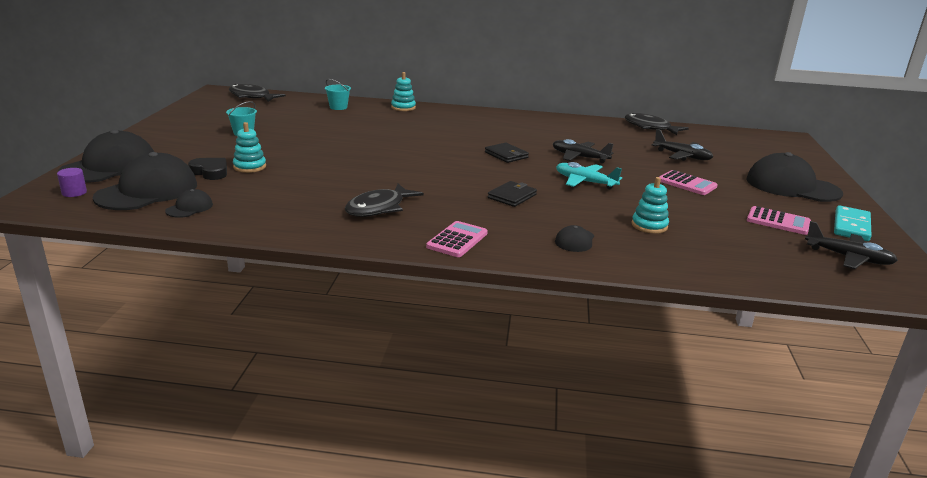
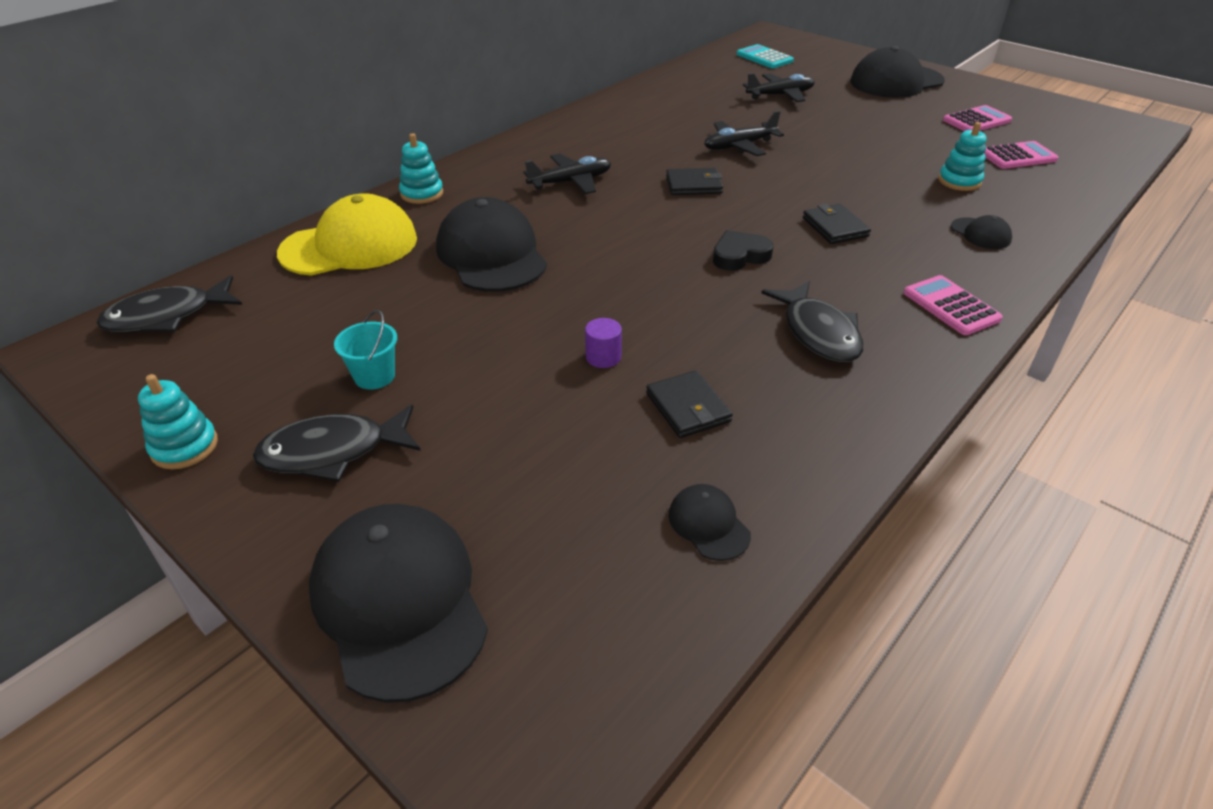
camera: 55 degrees left, 15 degrees up
(74, 192) = (520, 686): purple cylinder -> purple cylinder (603, 357)
(147, 191) = (589, 566): black cap -> black cap (491, 254)
(210, 172) = (550, 462): black heart -> black heart (739, 256)
(249, 167) = (561, 410): turquoise stacking toy -> turquoise stacking toy (184, 447)
(276, 190) = (688, 407): none -> black wallet
(338, 107) = (349, 246): turquoise bucket -> yellow cap
(585, 182) = (818, 170): turquoise plane -> none
(650, 128) = (678, 77): black fish -> black fish (333, 452)
(687, 183) = (858, 122): pink calculator -> pink calculator (1017, 156)
(737, 143) = (764, 58): none -> turquoise calculator
(848, 258) = (1066, 126): black plane -> black plane (571, 182)
(851, 226) = (1000, 97): turquoise domino -> none

